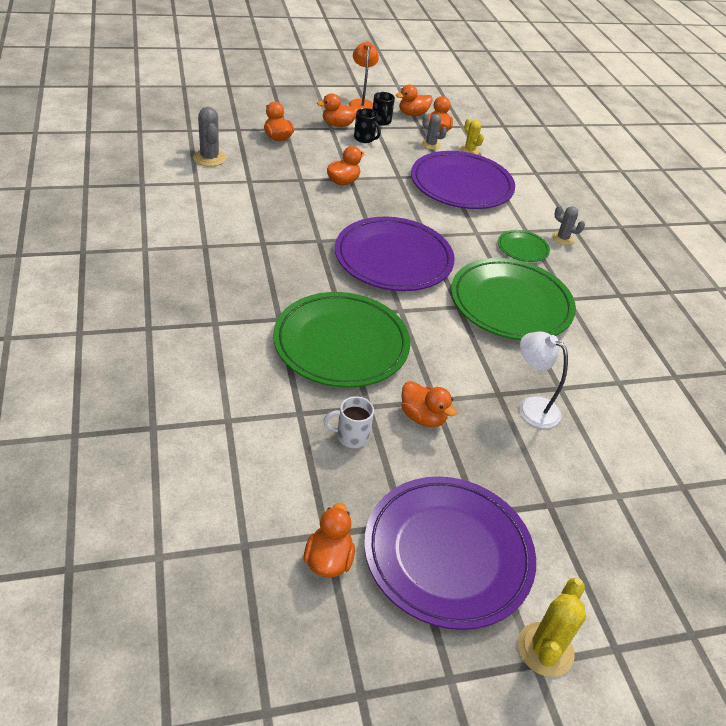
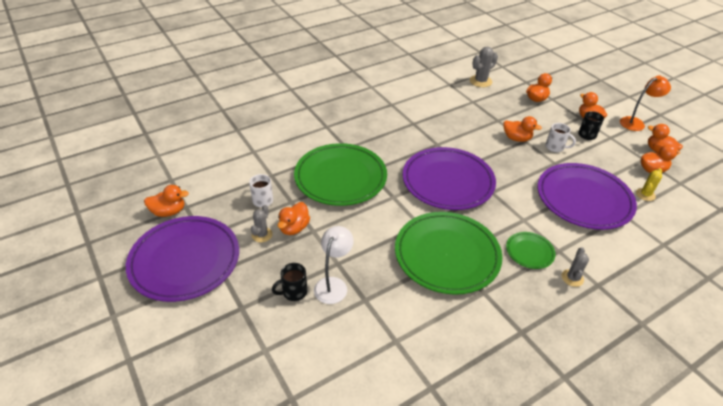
camera: 75 degrees right, 0 degrees up
(373, 165) = (555, 147): none -> white mug
(381, 121) = (623, 138): black mug -> black mug (294, 292)
(430, 144) = (624, 170): grey cactus -> grey cactus (262, 235)
(545, 649) = (123, 320): yellow cactus -> none

